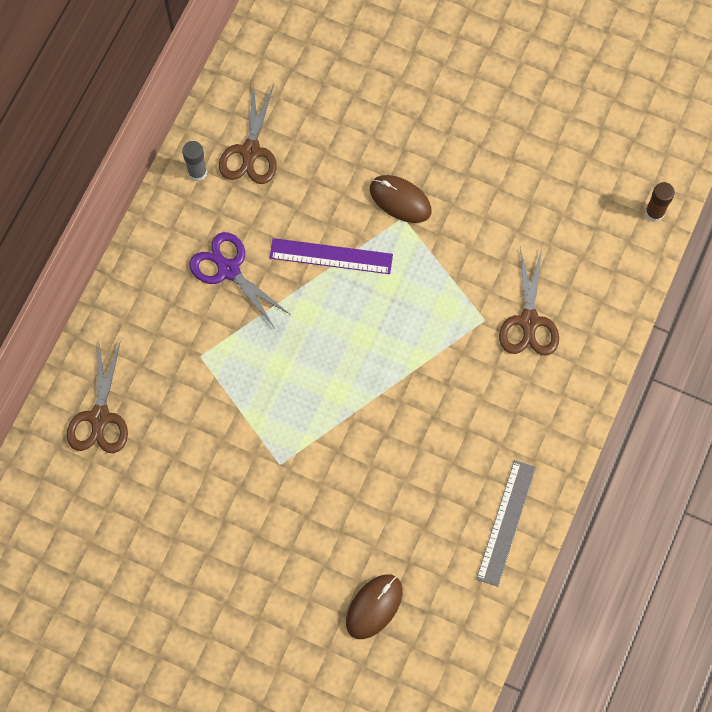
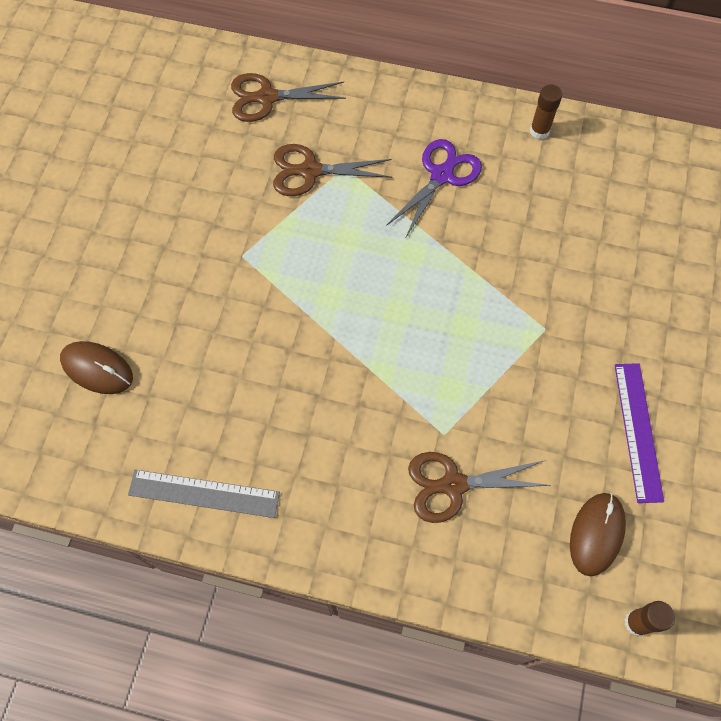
camera: 80 degrees right, 5 degrees down
(197, 172) = (539, 131): grey glue stick -> brown glue stick
(250, 151) = (578, 172): brown scissors -> brown scissors (310, 171)
(331, 256) = (481, 265): purple ruler -> purple ruler (638, 431)
(400, 200) = (565, 323): brown mouse -> brown mouse (596, 534)

